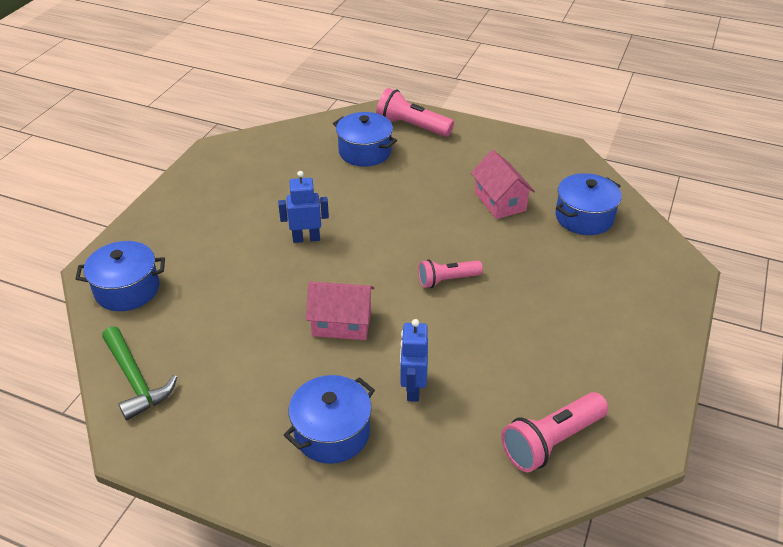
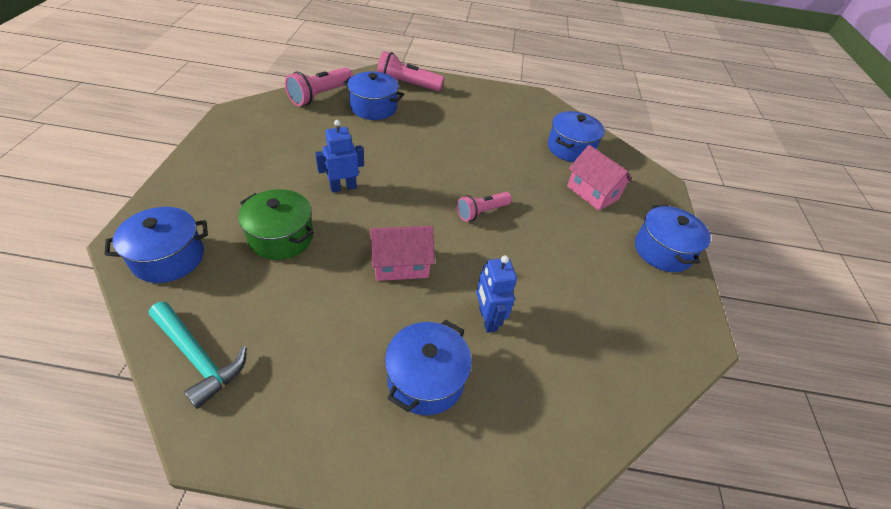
camera: 20 degrees left, 5 degrees up
(135, 380) = (198, 357): green hammer -> turquoise hammer
(232, 282) = (281, 237): none -> green pot
(500, 202) = (500, 141): pink house -> pink house (592, 192)
(551, 441) = (625, 349): pink flashlight -> pink flashlight (320, 95)
(647, 347) = (662, 251): none -> blue pot

